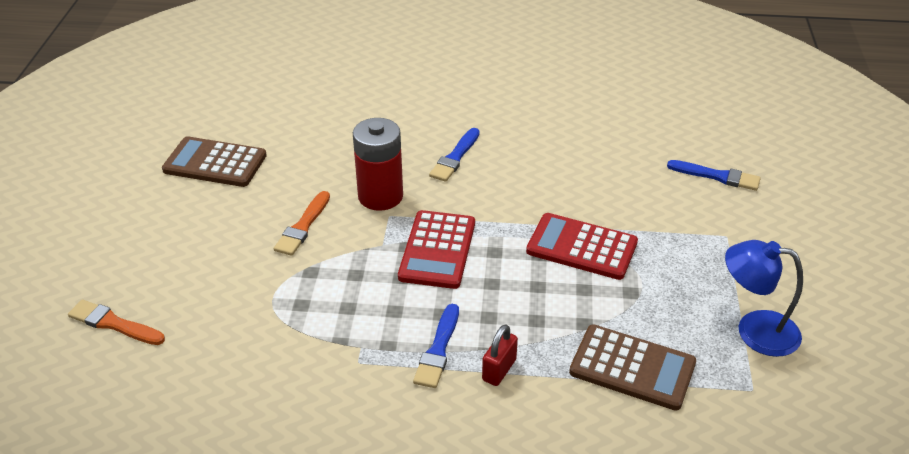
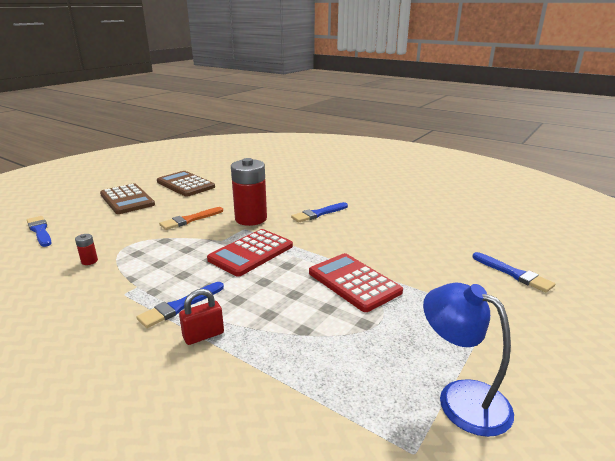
camera: 30 degrees right, 15 degrees down
(113, 324) = (40, 231): orange brush -> blue brush
(256, 339) = (89, 261): none -> red battery
(632, 368) = (309, 379): brown calculator -> brown calculator (127, 199)

